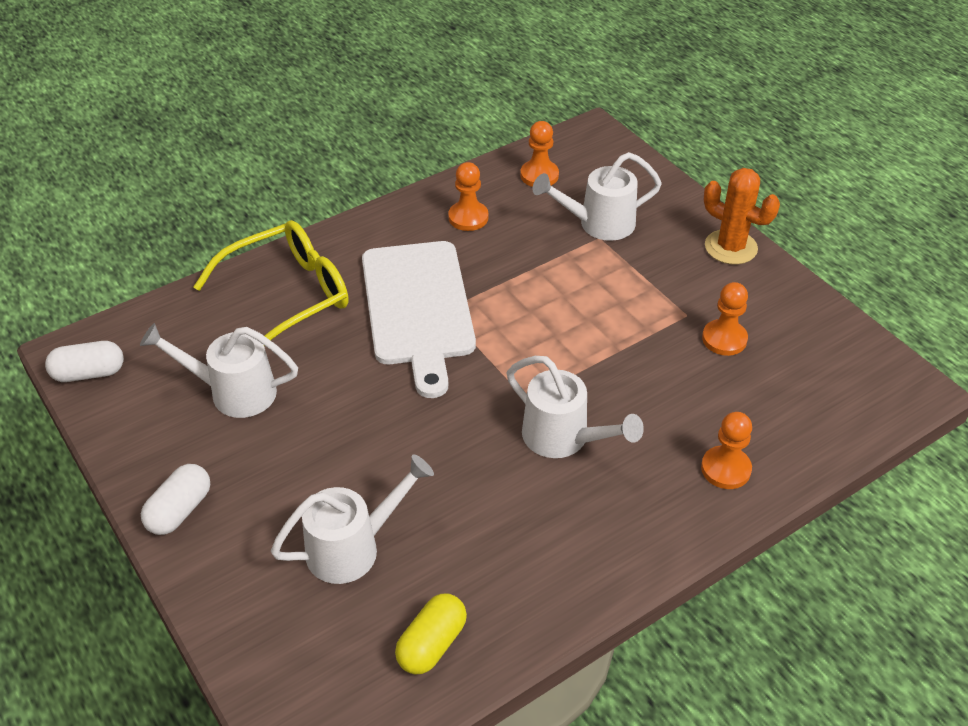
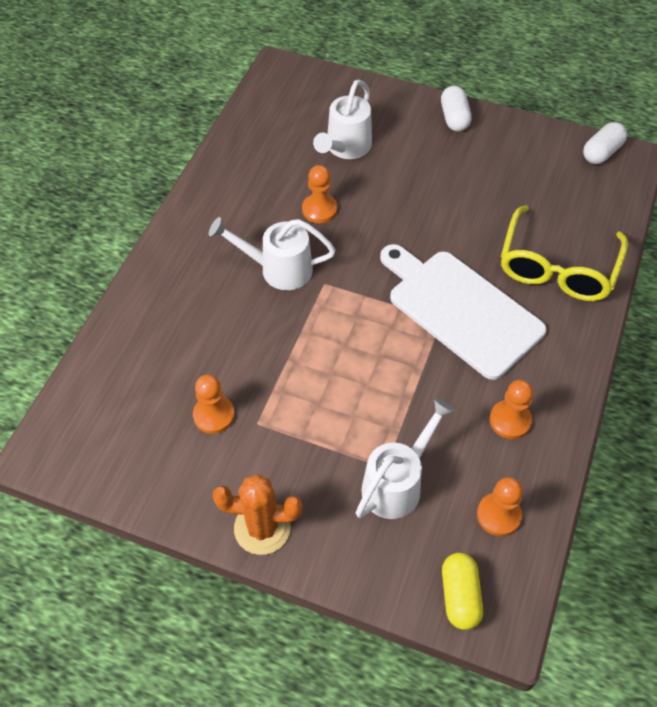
camera: 145 degrees right, 10 degrees up
(233, 392) = (507, 187): white watering can -> none
(432, 644) = (264, 129): yellow capsule -> yellow capsule (460, 596)
(725, 469) = (158, 305): orange pawn -> orange pawn (319, 209)

